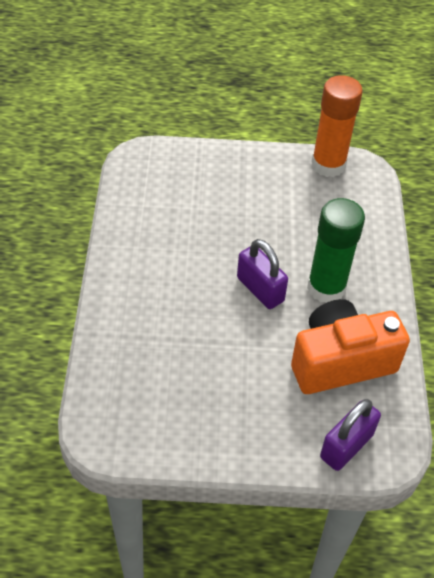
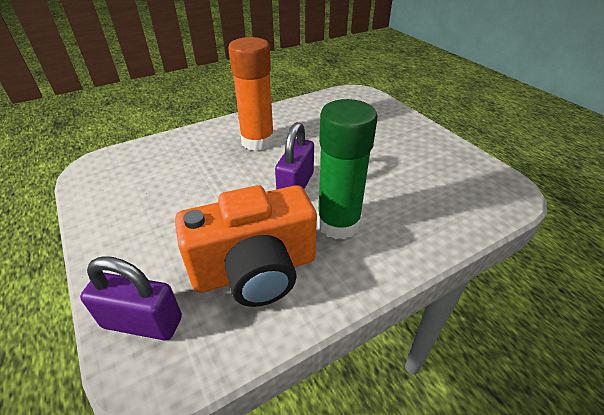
camera: 60 degrees right, 10 degrees down
(328, 165) = (479, 169): orange glue stick -> orange glue stick (257, 141)
(340, 361) = (255, 270): orange camera -> orange camera turned 120 degrees clockwise

